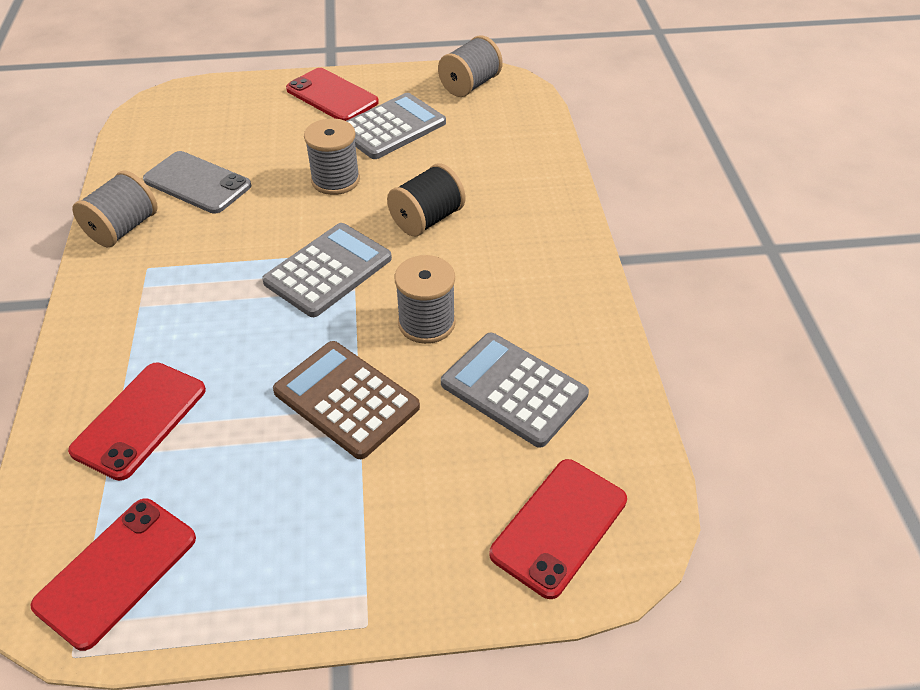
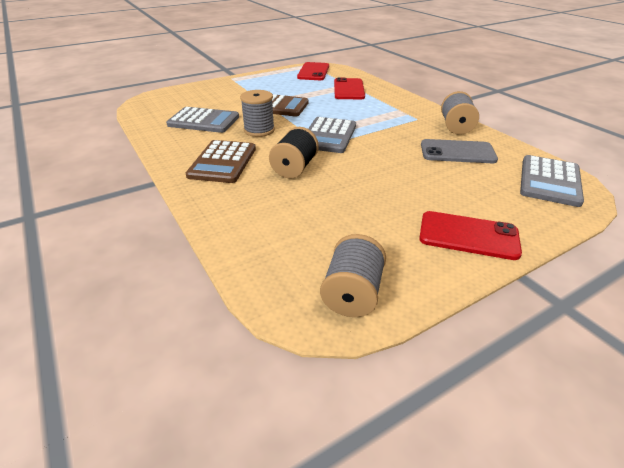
camera: 155 degrees right, 10 degrees down
(335, 180) = (377, 174): grey spool -> none
(391, 127) = (382, 221): grey calculator -> grey calculator (550, 181)
(517, 260) = (223, 162): none -> brown calculator
(559, 526) = (173, 99): red phone -> none

